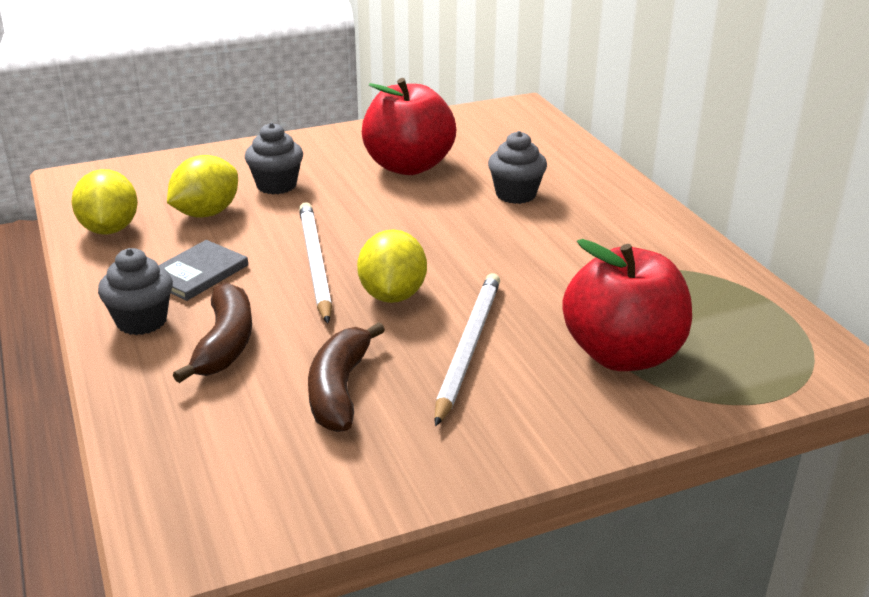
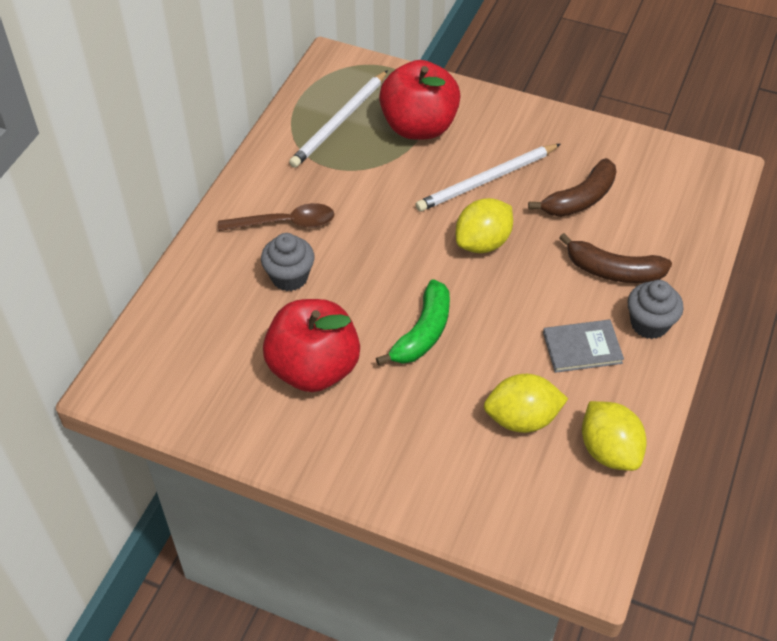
camera: 135 degrees left, 20 degrees up
(110, 229) = (609, 450): yellow lemon -> yellow lemon turned 60 degrees counterclockwise
(225, 343) = (613, 271): brown banana -> brown banana turned 120 degrees counterclockwise
(276, 185) = (437, 419): grey cupcake -> none
(315, 263) = (498, 304): white pencil -> white pencil (339, 122)
(356, 217) = (422, 333): none -> green banana
(585, 218) = (285, 223): none -> brown spoon

